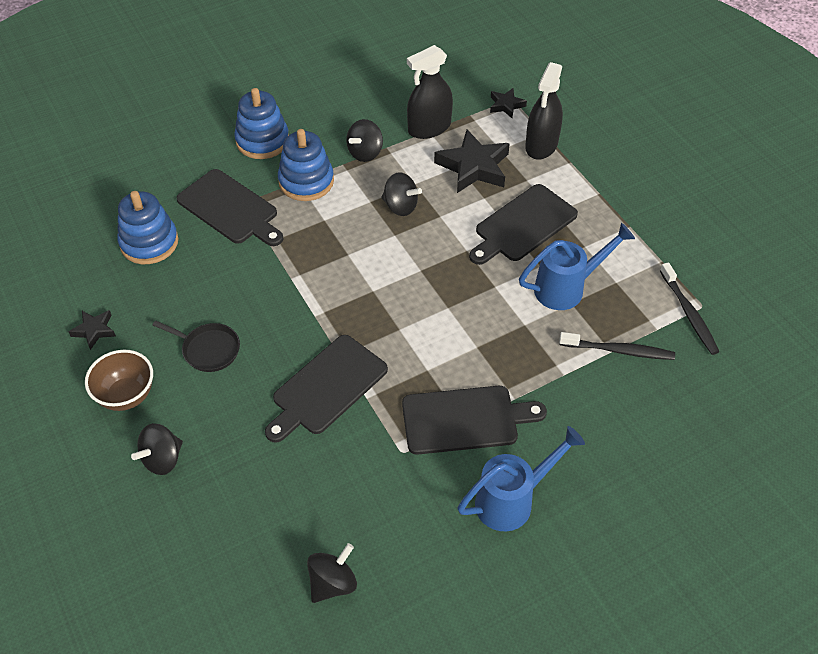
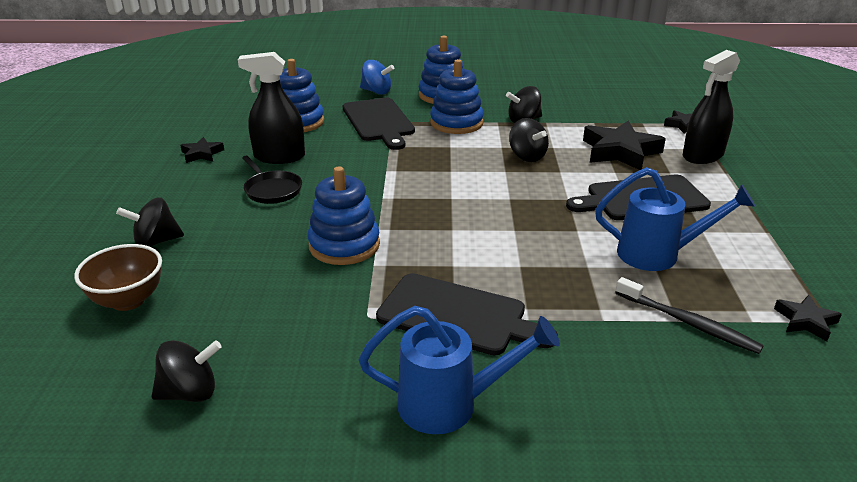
camera: 30 degrees right, 20 degrees down
(126, 396) = (178, 195): brown bowl -> brown bowl (128, 300)
(190, 160) = (376, 92): none -> blue spinning top
(327, 387) = (344, 245): black cutting board -> blue stacking toy
(429, 128) = (596, 121): black spray bottle -> black spray bottle (279, 157)
(689, 313) = (805, 321): black toothbrush -> black star

